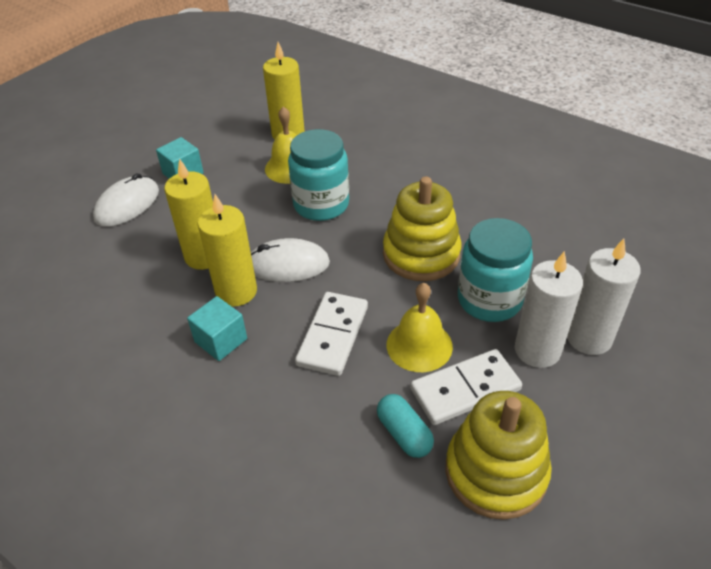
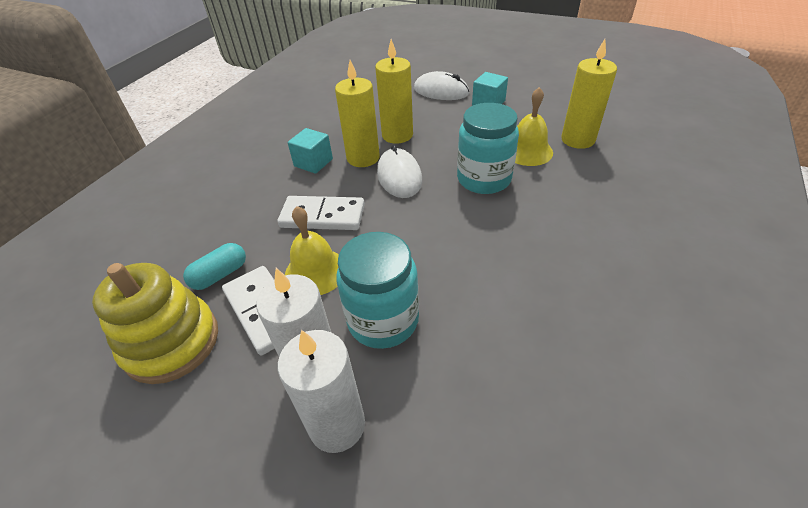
camera: 80 degrees right, 0 degrees up
(421, 254) = (438, 257): yellow stacking toy -> none

